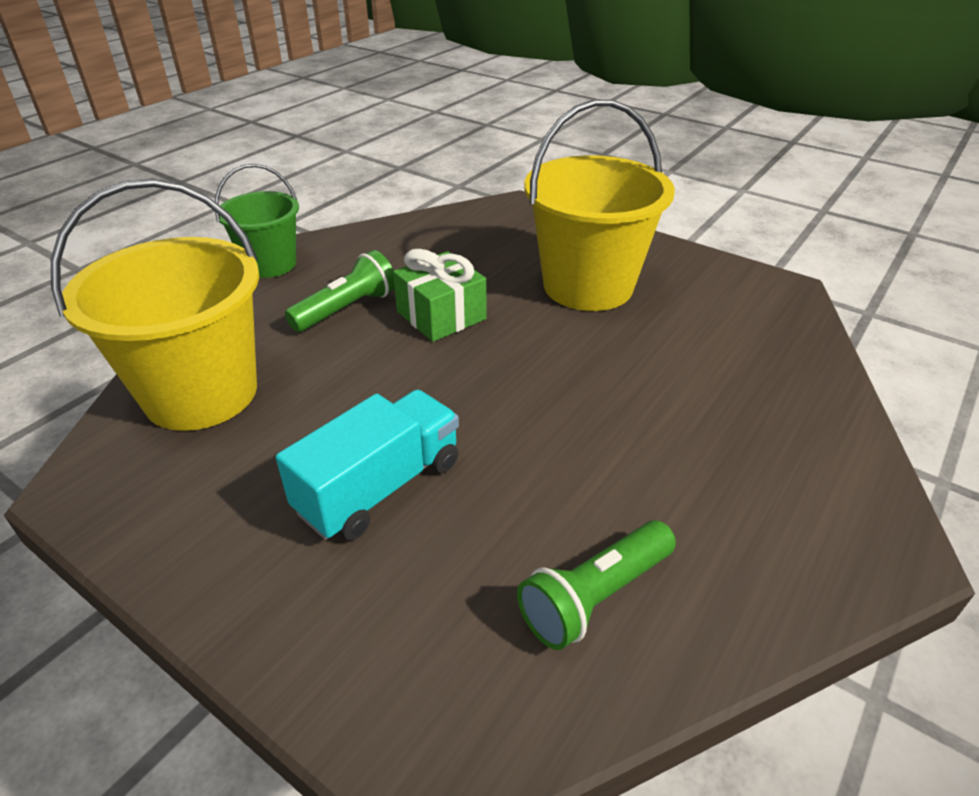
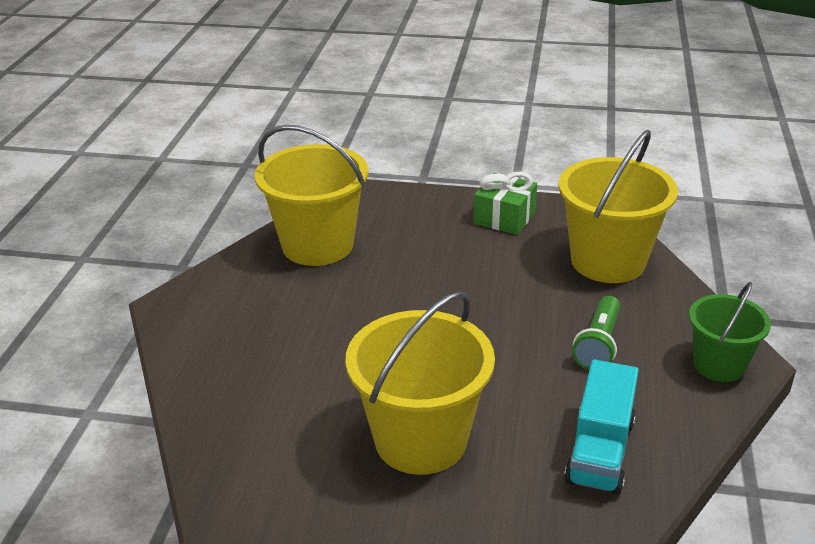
camera: 155 degrees right, 5 degrees down
(380, 487) = (452, 252): turquoise truck -> turquoise truck (600, 451)
(441, 315) = (521, 363): green gift -> green gift (504, 218)
(594, 597) = (317, 245): green flashlight -> yellow bucket

